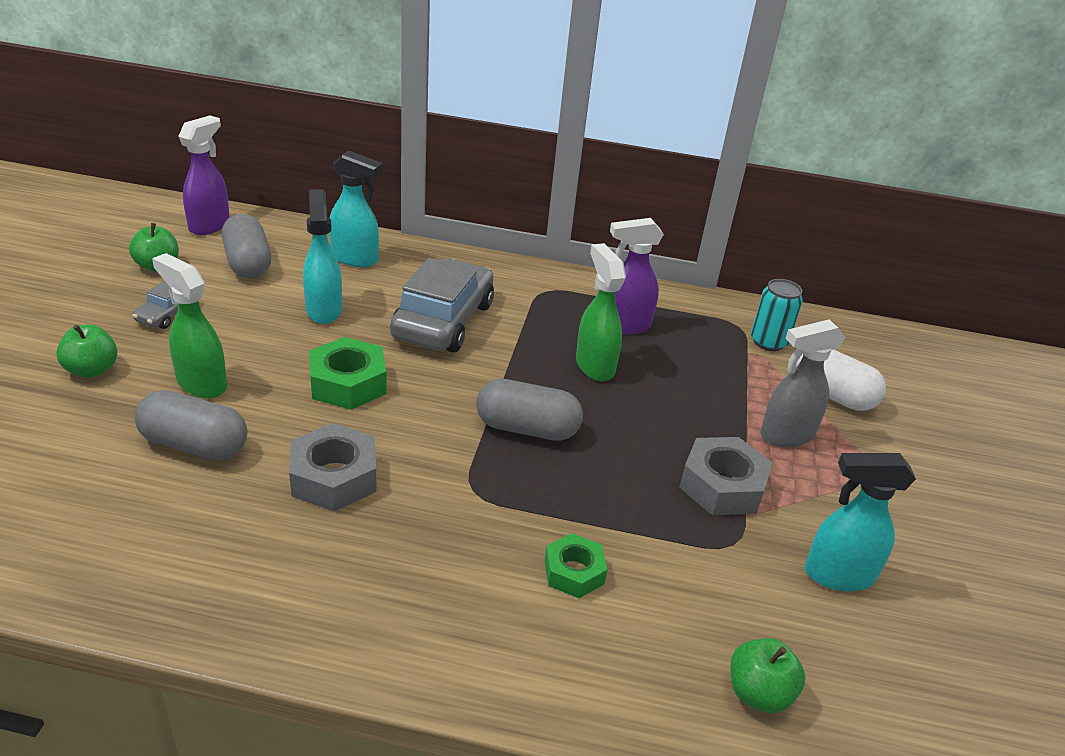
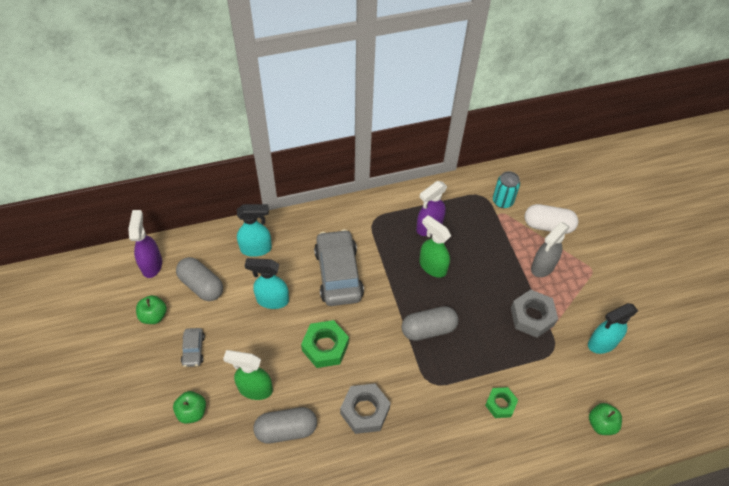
camera: 25 degrees left, 20 degrees up
(324, 310) = (272, 300): turquoise spray bottle -> turquoise spray bottle turned 45 degrees counterclockwise

